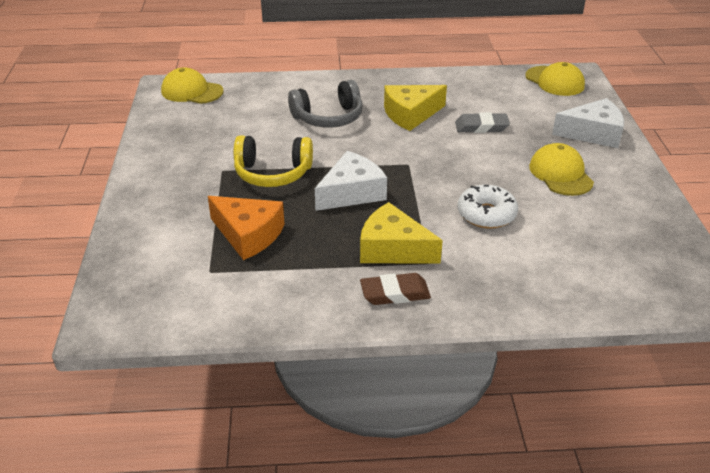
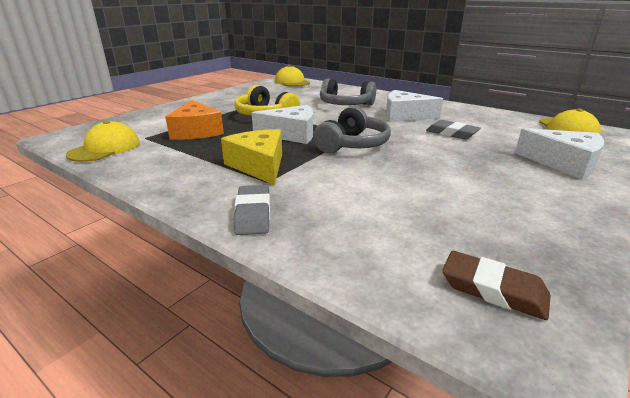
camera: 40 degrees right, 10 degrees down
(395, 293) = (209, 186): brown eraser -> brown eraser (493, 289)
(410, 114) = (404, 116): yellow cheese -> white cheese
(425, 181) = (352, 144): none -> grey headphones
(472, 299) = (253, 214): none -> grey eraser
(486, 214) = (366, 174): white donut -> none
(560, 174) = (483, 175): yellow cap -> yellow cap (105, 148)

